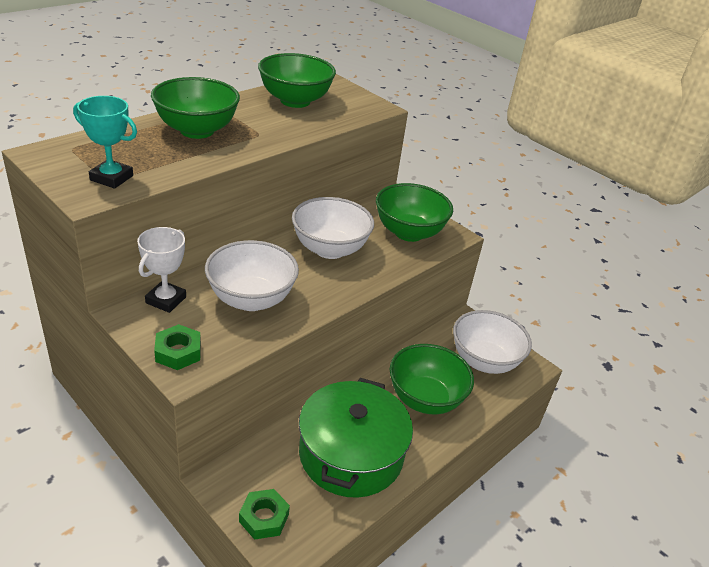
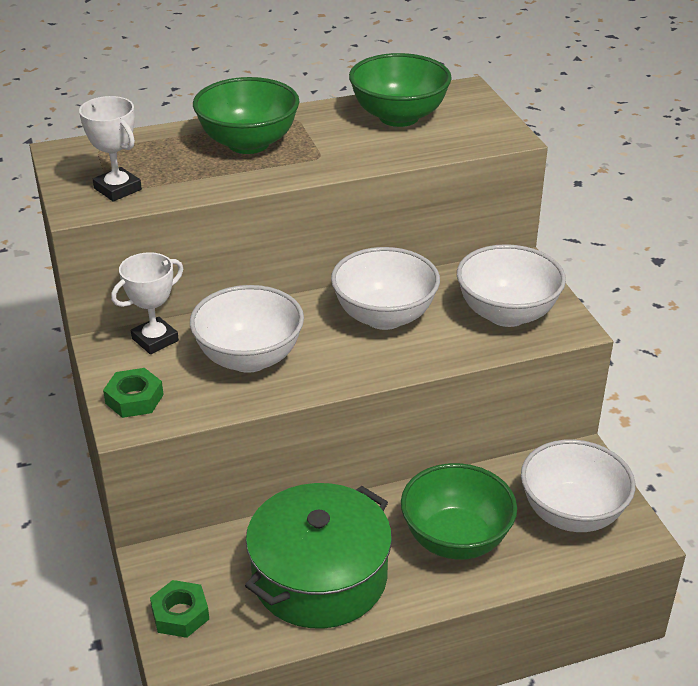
camera: 30 degrees right, 0 degrees up
(111, 178) = (117, 189): turquoise trophy -> white trophy
(409, 232) = (507, 314): green bowl -> white bowl

